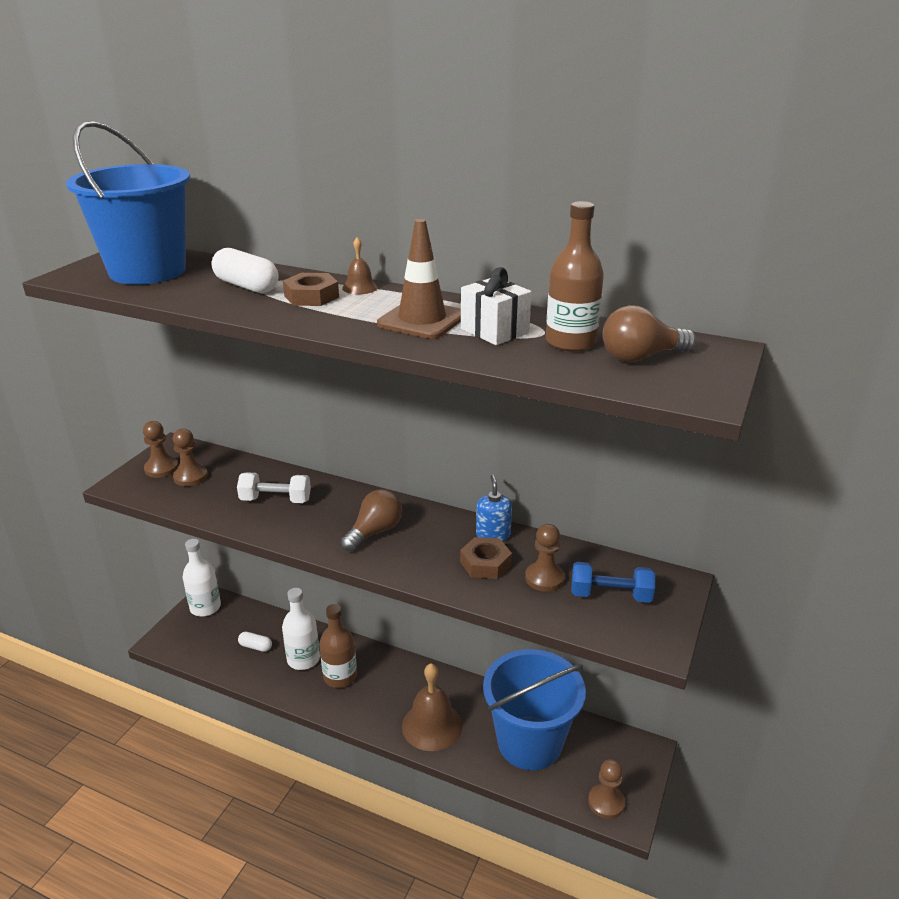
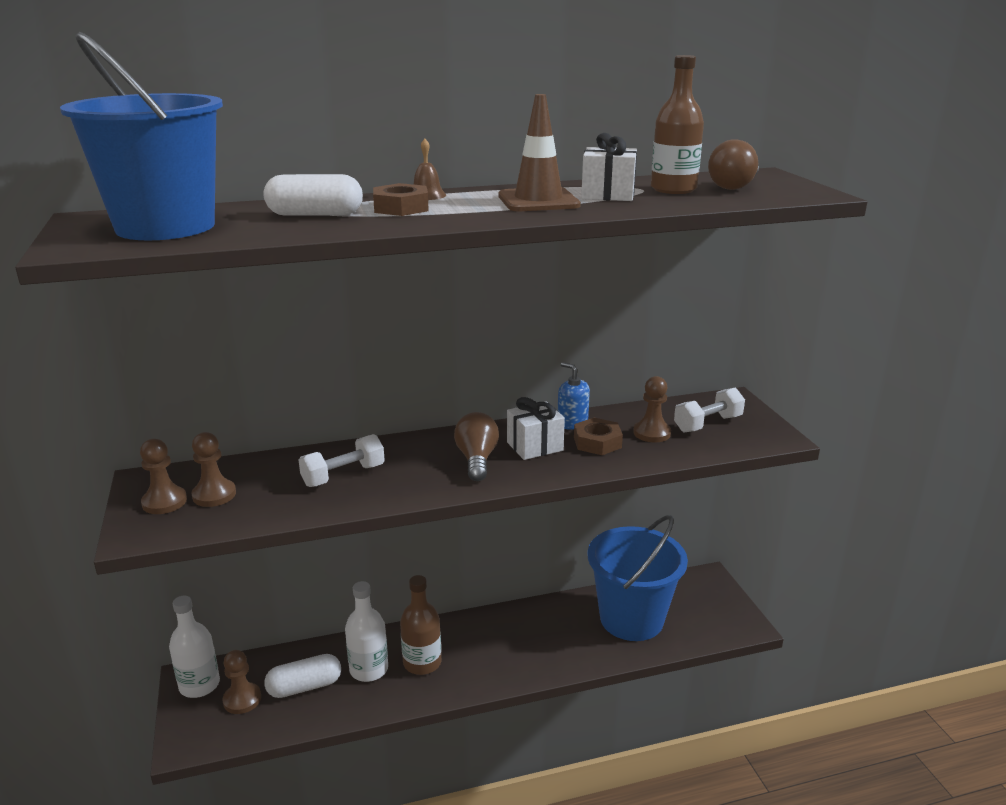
camera: 40 degrees left, 5 degrees down
(255, 646) = (304, 687): white capsule -> white capsule, size x1.70
(432, 542) = (535, 446): none -> white gift
(432, 725) = (547, 652): brown bell -> none
(606, 802) = (725, 625): brown pawn -> brown pawn (242, 699)
(610, 595) = (708, 424): blue dumbbell -> white dumbbell

